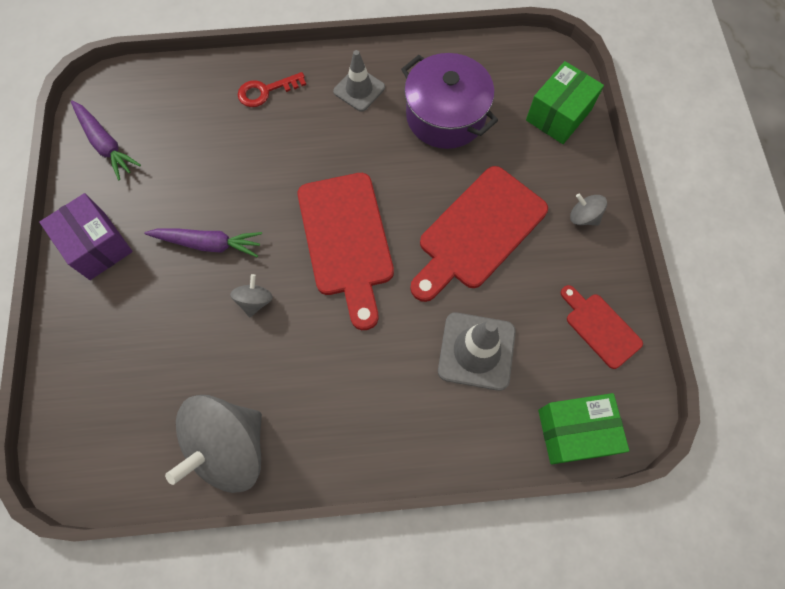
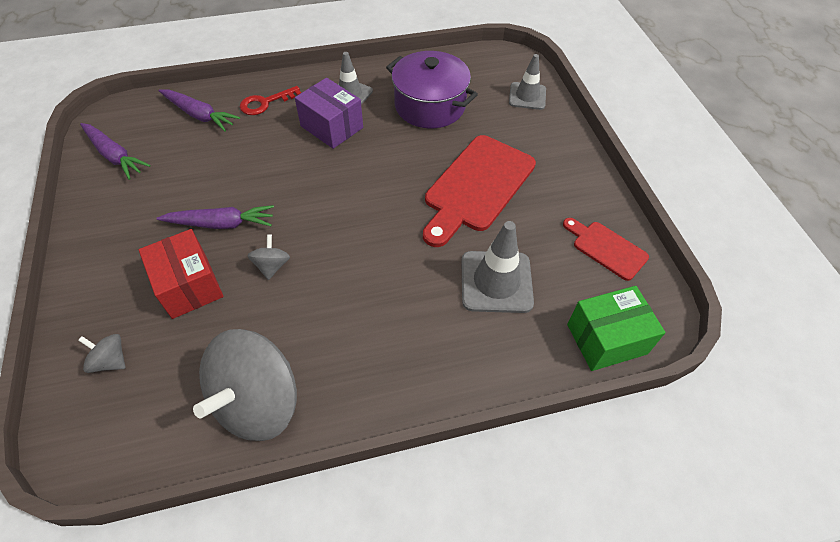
camera: 10 degrees left, 15 degrees down
(97, 246) = (107, 238): purple box -> purple box (331, 127)
(173, 312) = (189, 285): none -> red box
(195, 100) = (199, 115): none -> purple carrot
(346, 240) = (355, 206): red cutting board -> none
(558, 115) = (527, 96): green box -> grey traffic cone
(583, 217) = (568, 165): grey spinning top -> grey spinning top (110, 361)

